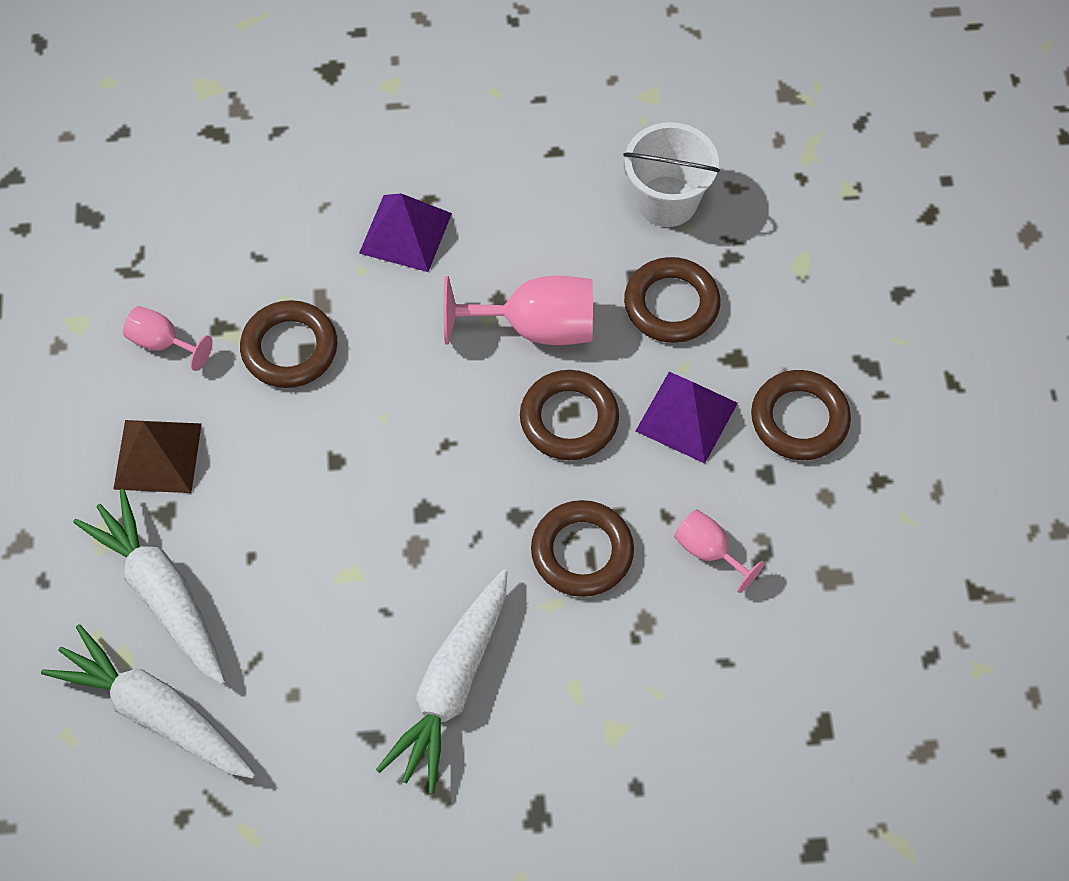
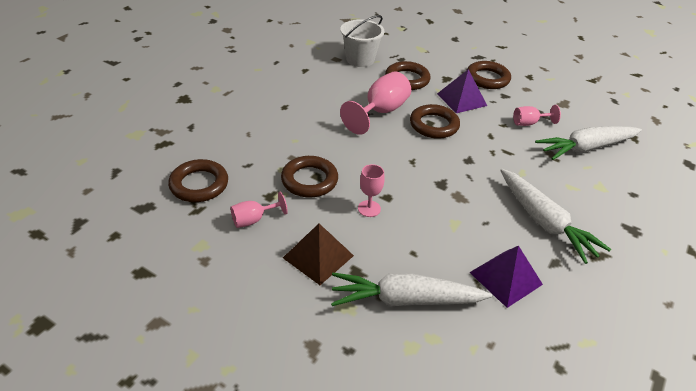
camera: 55 degrees left, 20 degrees down
(155, 713) = (480, 343): white carrot -> white carrot (586, 148)
(293, 454) = (369, 208): none -> pink goblet
(405, 233) = (292, 120): purple pyramid -> purple pyramid (505, 278)
(582, 552) = (502, 152): brown ring -> brown ring (199, 184)

